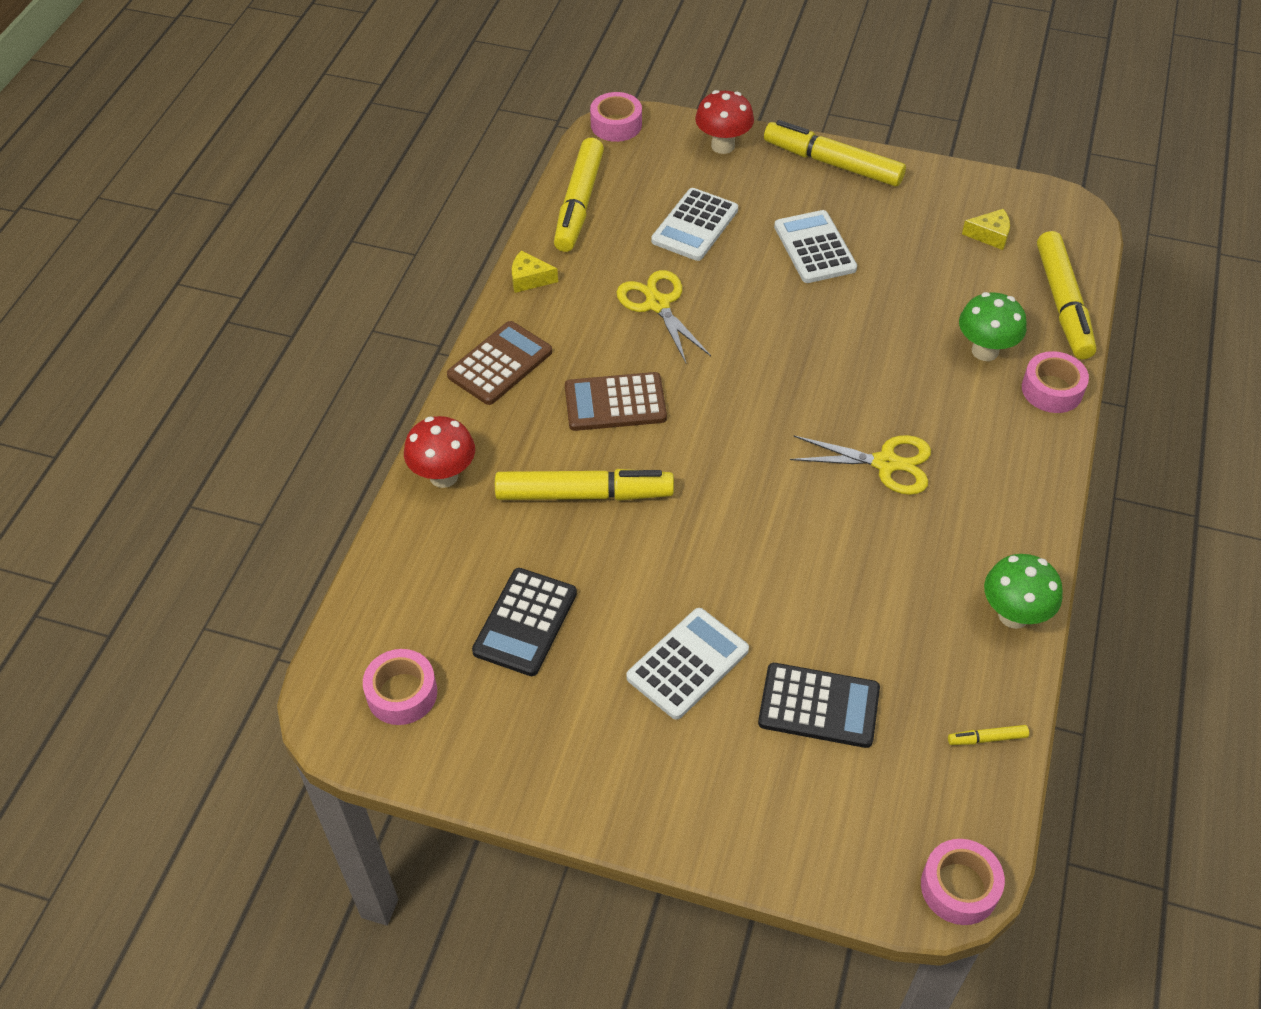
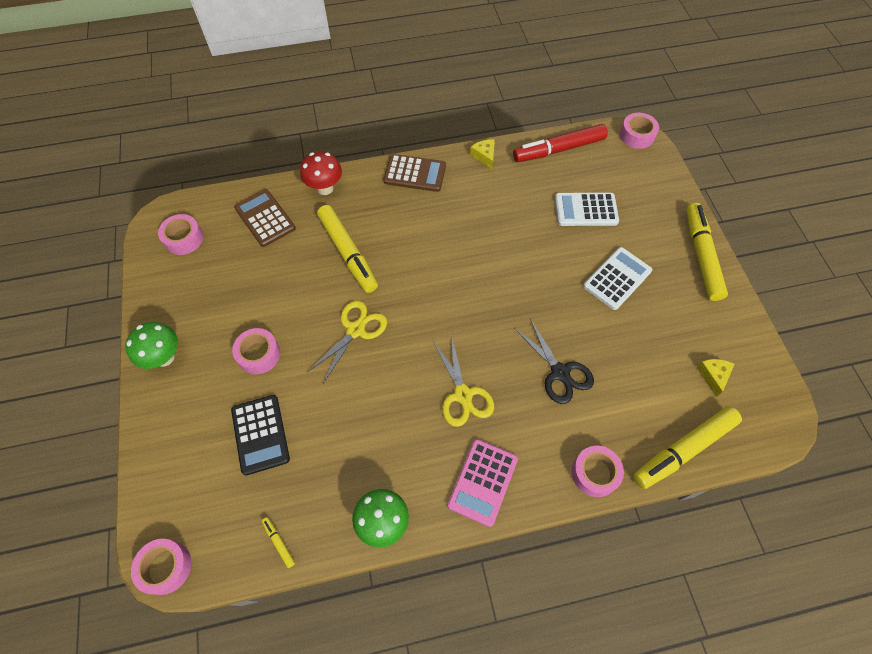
camera: 60 degrees right, 10 degrees up
(525, 622) = (250, 268): black calculator -> none
(579, 204) = (558, 149): yellow marker -> red marker
(615, 403) = (421, 236): brown calculator -> brown calculator (265, 218)
(657, 304) = (509, 221): yellow scissors -> yellow scissors (356, 330)
(687, 664) = (259, 354): white calculator -> pink tape
(723, 146) = (665, 193): red mushroom -> none
(909, 359) = (560, 372): none -> black scissors
(985, 351) = (600, 415): green mushroom -> green mushroom (164, 357)
(990, 235) = (713, 376): yellow cheese -> yellow cheese turned 150 degrees counterclockwise
(1011, 495) = (483, 482): none -> pink calculator

